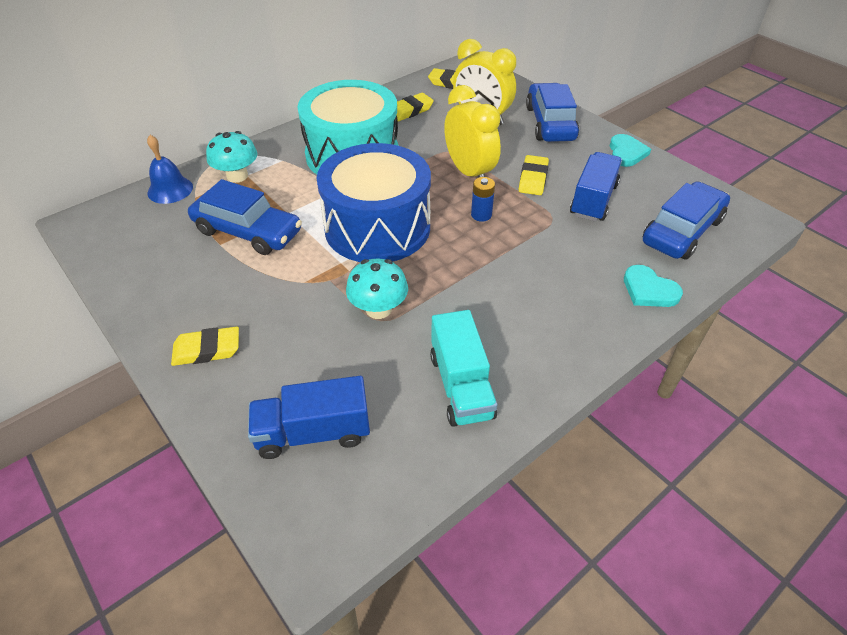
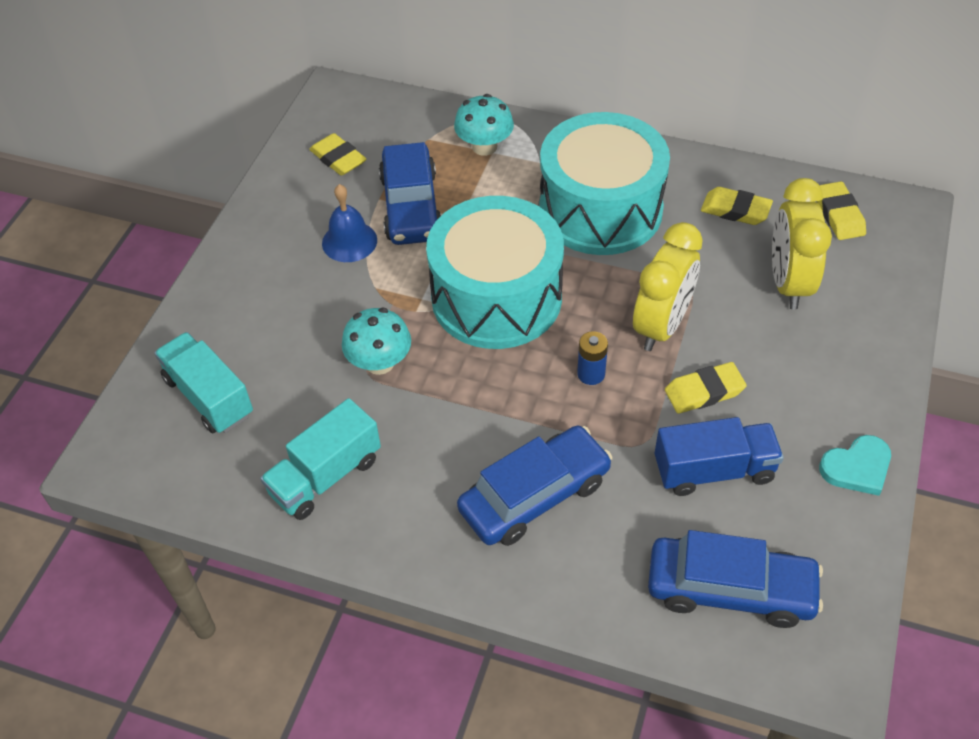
camera: 60 degrees right, 5 degrees up
(170, 190) = (424, 116): blue bell -> blue bell (349, 241)
(207, 350) = (250, 274): yellow eraser -> yellow eraser (338, 159)
(313, 432) = (209, 397): blue truck -> turquoise truck
(377, 227) = (496, 297): blue drum -> turquoise drum
(550, 123) = (847, 356): blue car -> blue car (534, 495)
(649, 290) = (584, 589): turquoise heart -> none

